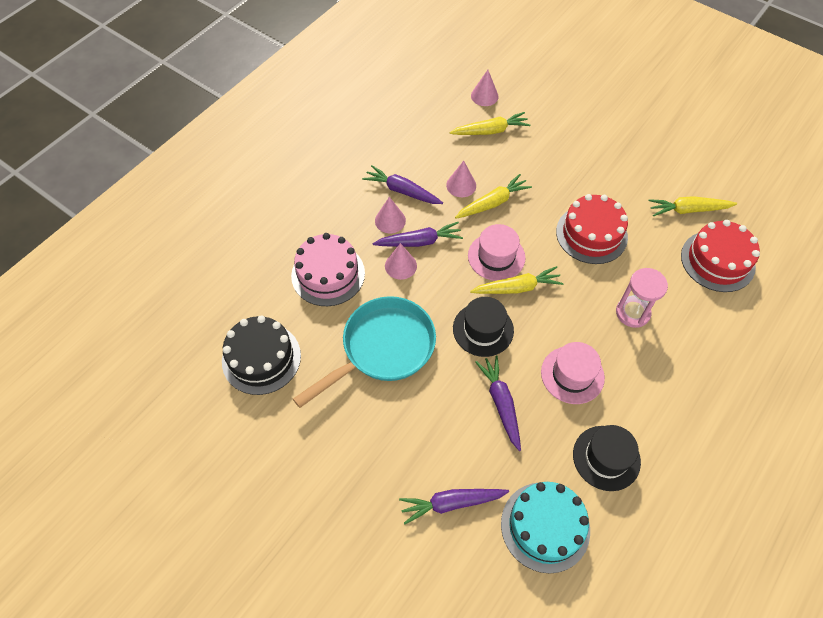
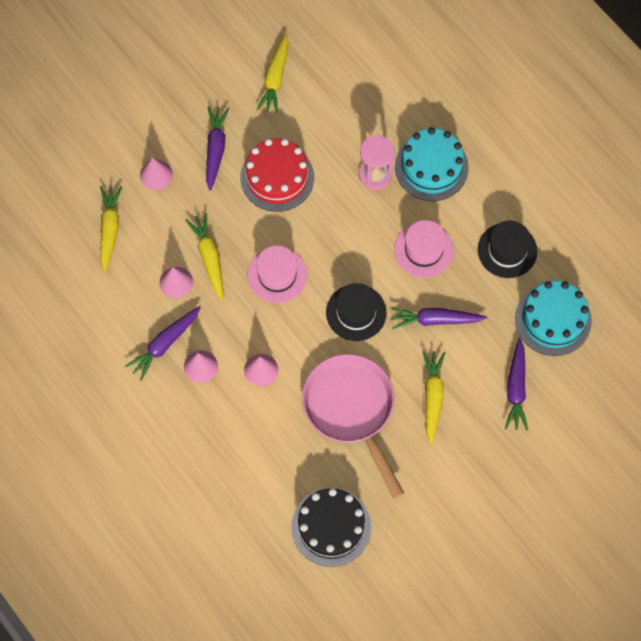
camera: 75 degrees left, 10 degrees up
(328, 274) = (250, 443): pink cake -> none
(382, 349) = (352, 410): turquoise pan -> pink pan
(419, 241) = (236, 344): purple carrot -> purple carrot (215, 149)
(484, 96) = (55, 220): pink cone -> pink cone (156, 174)
(517, 288) = (319, 267): yellow carrot -> yellow carrot (432, 397)
(665, 361) = (431, 167): none -> turquoise cake
(717, 261) = (341, 78): red cake -> none

